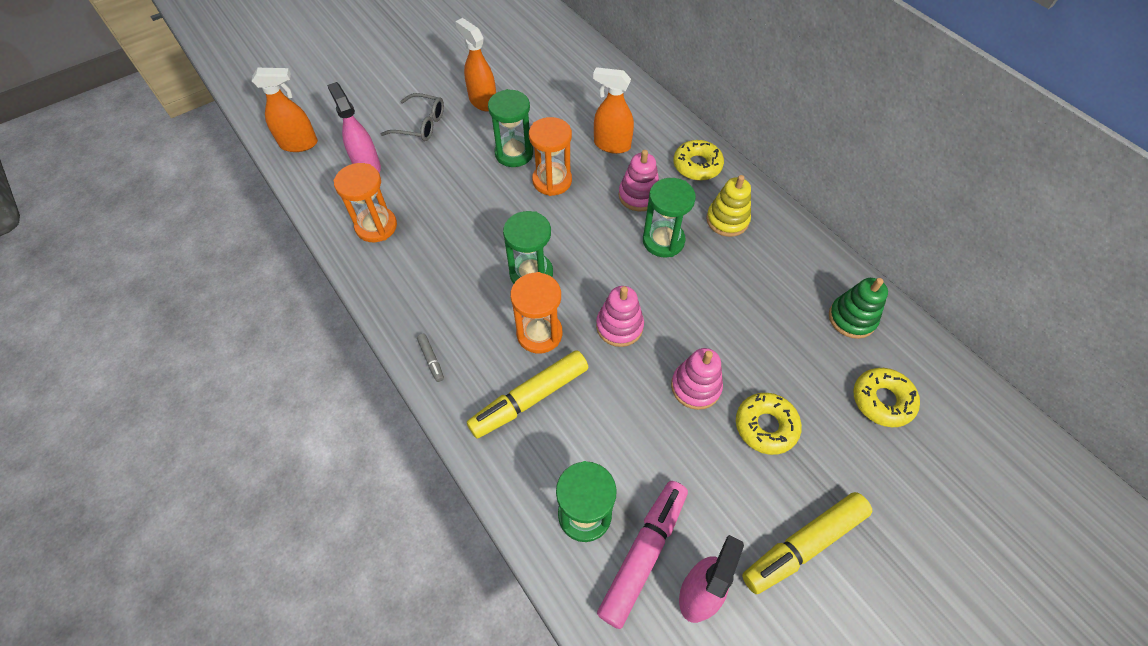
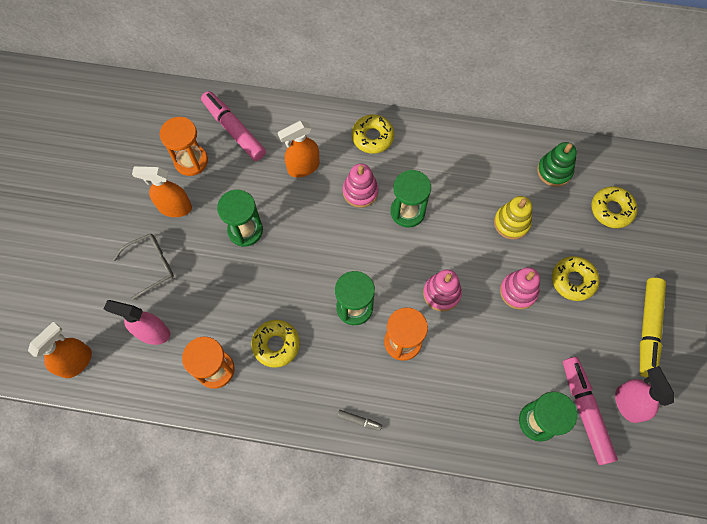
camera: 45 degrees left, 10 degrees up
(439, 247) = (276, 345): none -> yellow donut
(529, 398) = (441, 387): yellow marker -> none
(552, 181) = (294, 229): orange hourglass -> orange hourglass (191, 161)
(588, 84) = (234, 130): none -> pink marker
(727, 220) = (429, 163): yellow stacking toy -> yellow stacking toy (511, 223)

